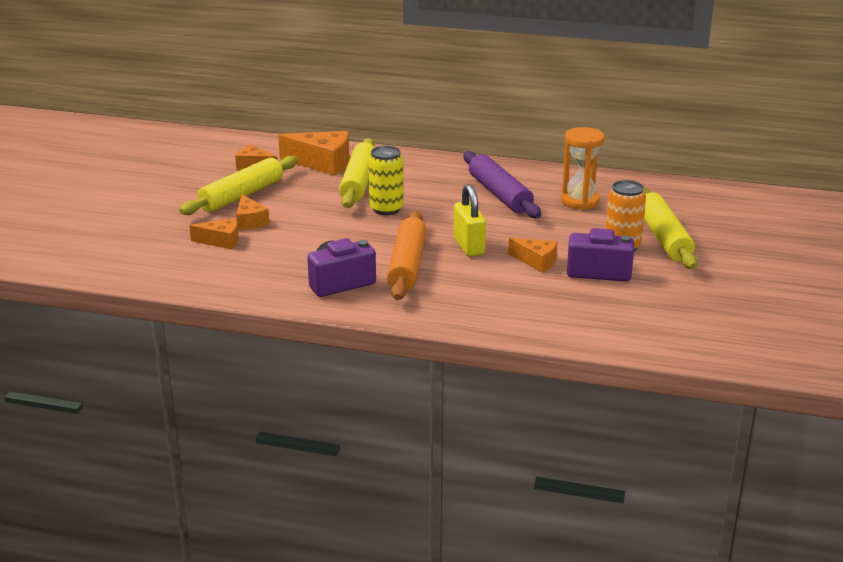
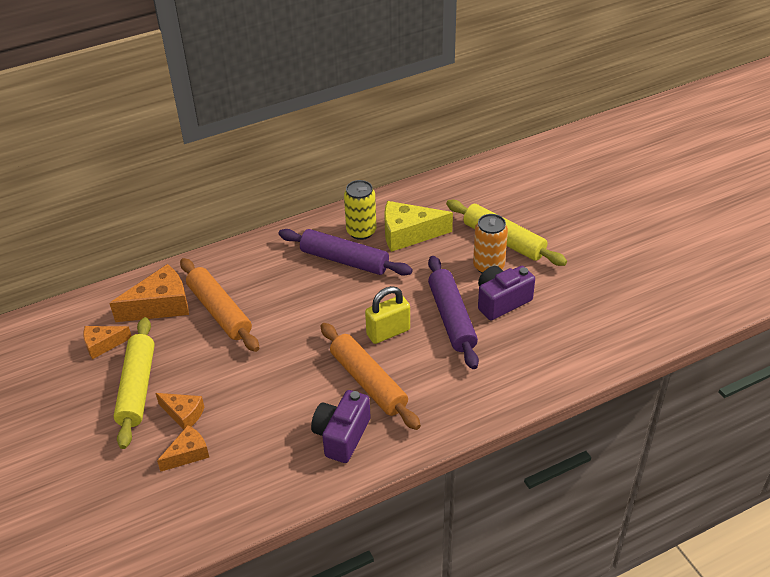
camera: 40 degrees left, 15 degrees up
(358, 182) = (219, 311): yellow rolling pin -> orange rolling pin
(386, 209) = (278, 329): yellow can -> yellow can (361, 231)
(469, 246) = (388, 332): yellow padlock -> yellow padlock turned 60 degrees counterclockwise
(536, 261) = (451, 318): orange cheese -> purple rolling pin
(580, 201) = (408, 234): orange hourglass -> yellow cheese

